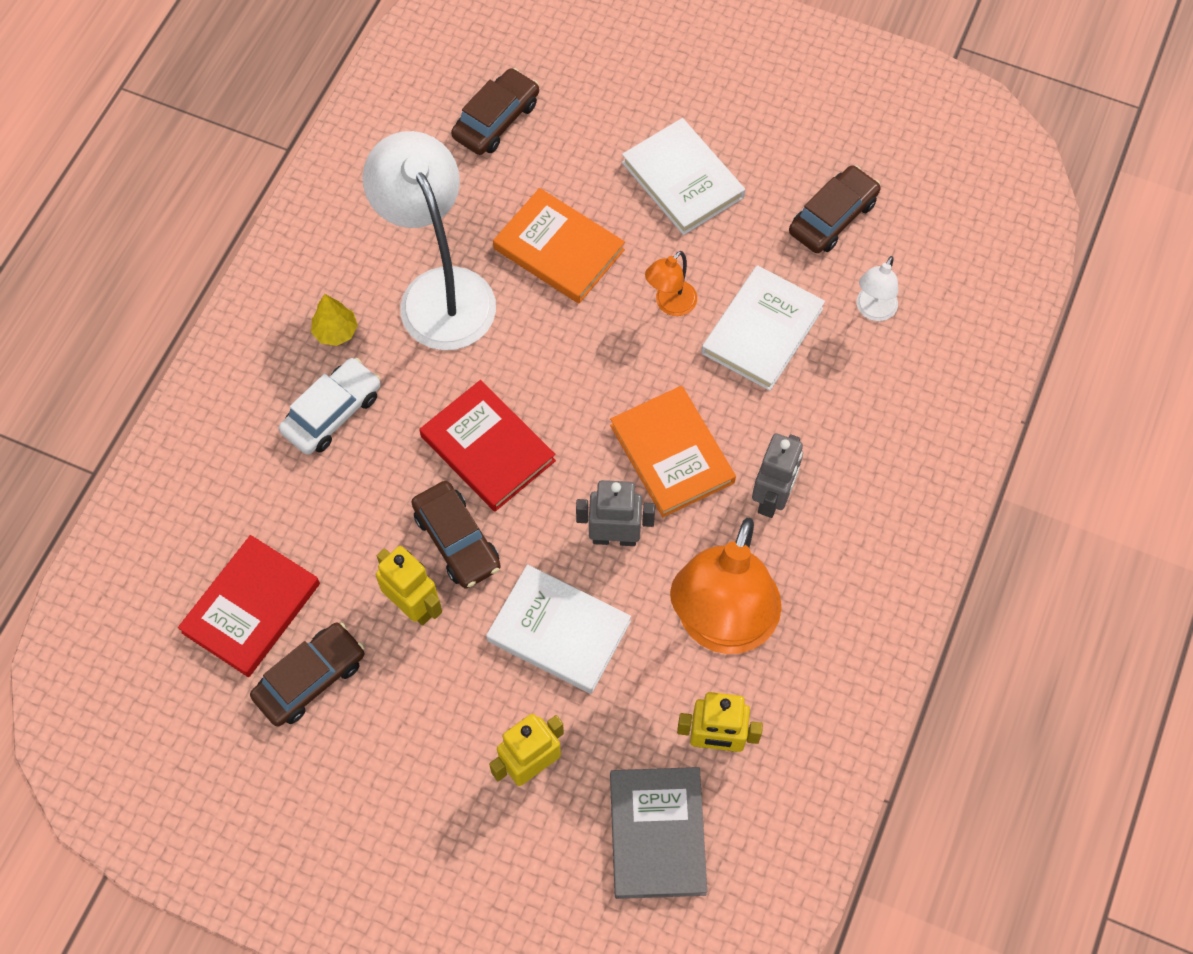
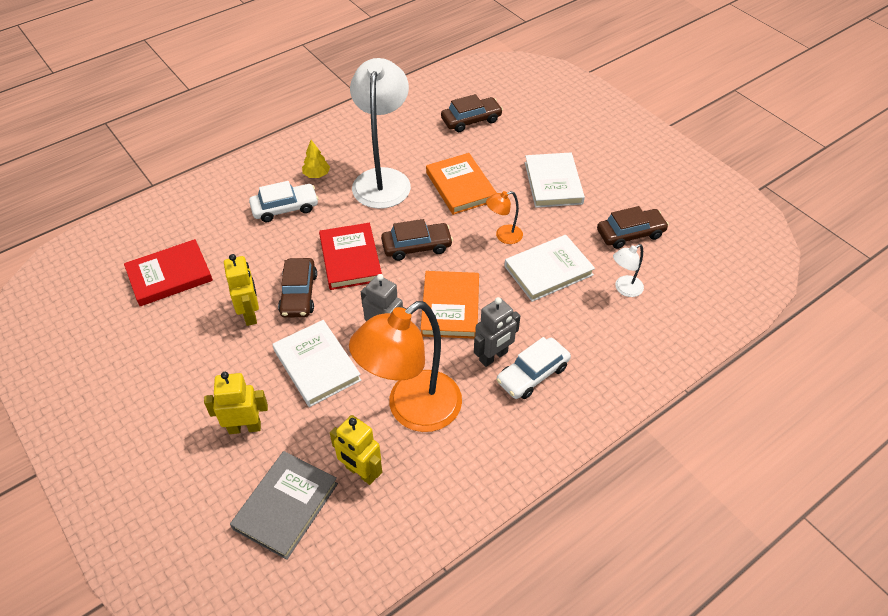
camera: 30 degrees right, 15 degrees down
(310, 679) = (168, 322): brown car -> brown car (417, 246)
(834, 497) = (532, 374): none -> white car

